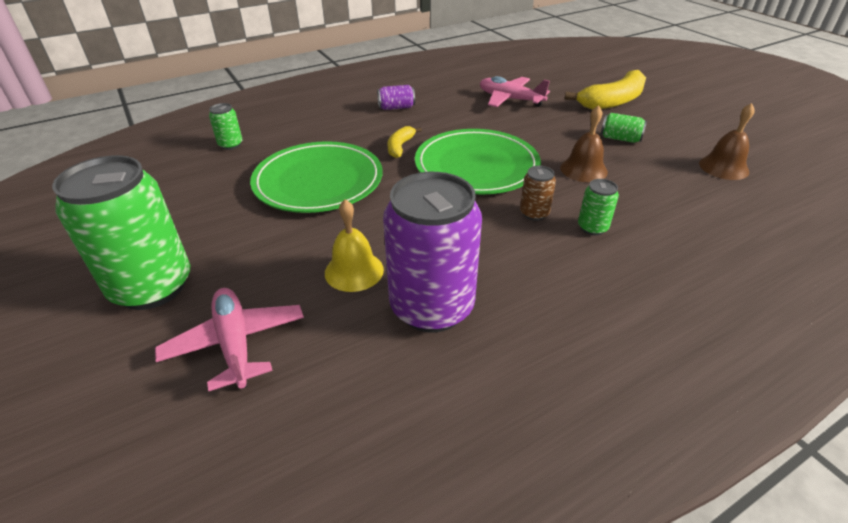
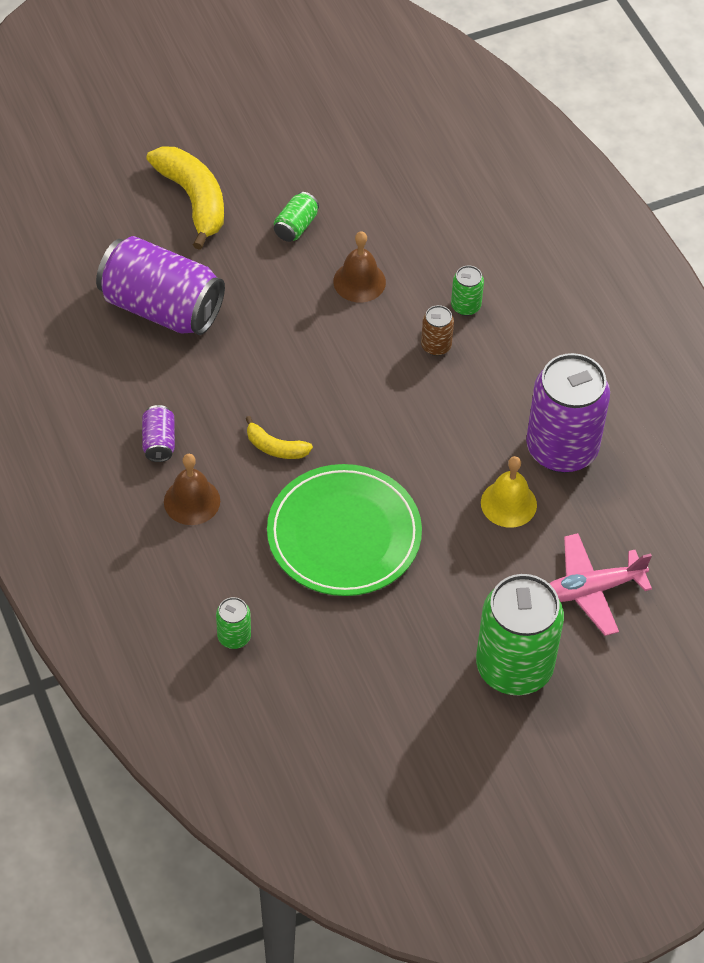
camera: 85 degrees left, 15 degrees up
(476, 166) = (335, 377): green plate -> none
(510, 99) = (161, 307): pink plane -> purple can
(723, 167) = (374, 161): brown bell -> brown bell (192, 501)

